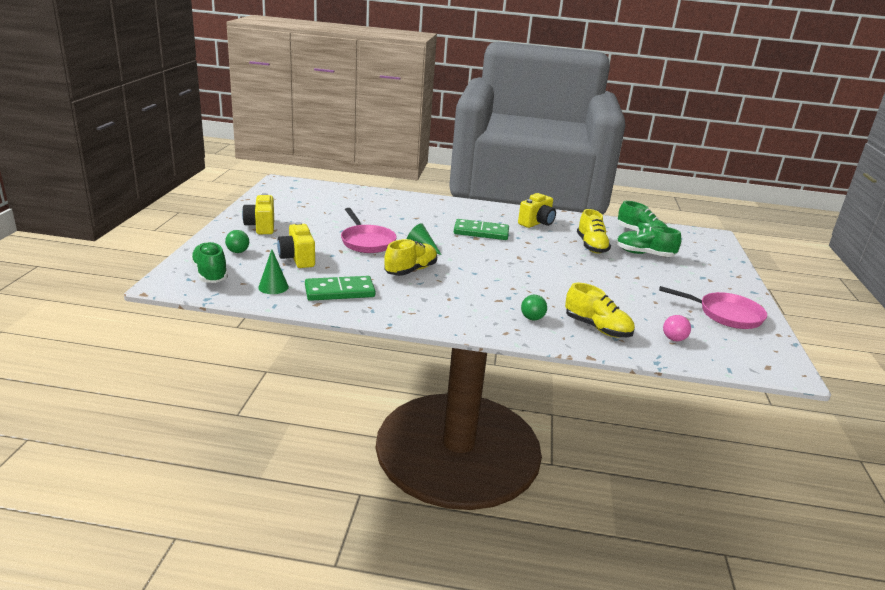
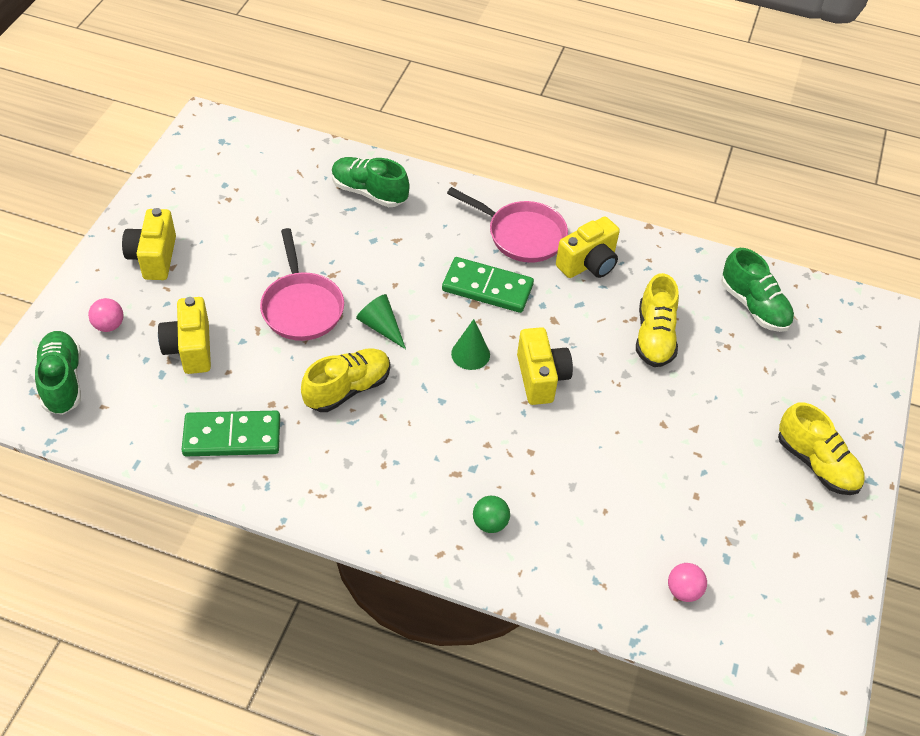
camera: 10 degrees right, 25 degrees up
(238, 252) = (109, 325): green ball -> pink ball
(273, 287) = (143, 419): green cone -> green cone (470, 354)
(532, 262) = (541, 378): none -> yellow camera
(597, 328) = (578, 554): yellow shoe -> yellow shoe (816, 463)
(644, 254) = (734, 364): green shoe -> green shoe (369, 192)
(725, 314) = (794, 537): pink pan -> pink pan (521, 235)

